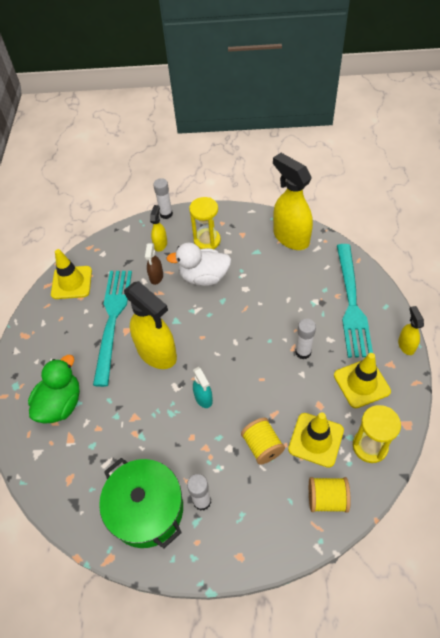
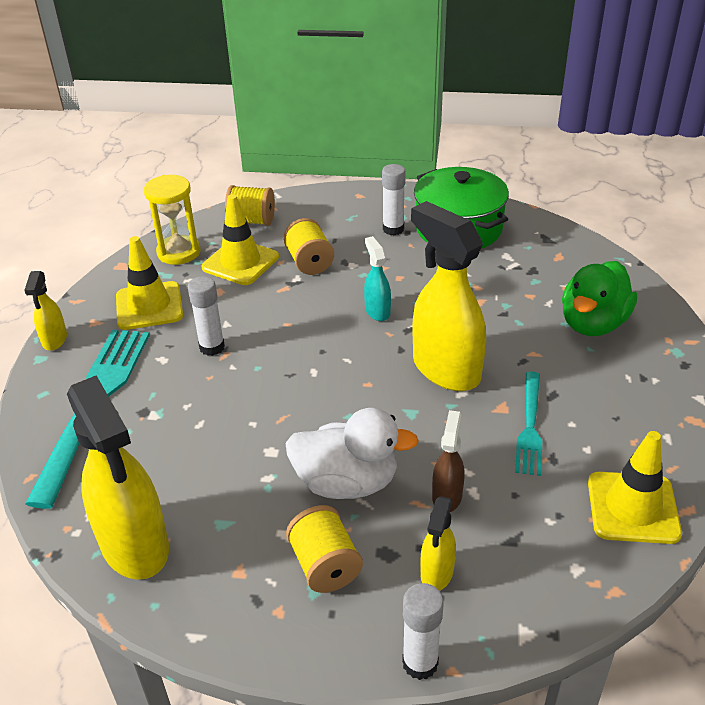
camera: 175 degrees left, 15 degrees down
(112, 320) = (530, 426): turquoise fork -> turquoise fork, size x0.55
(207, 241) = (325, 565): yellow hourglass -> yellow spool

